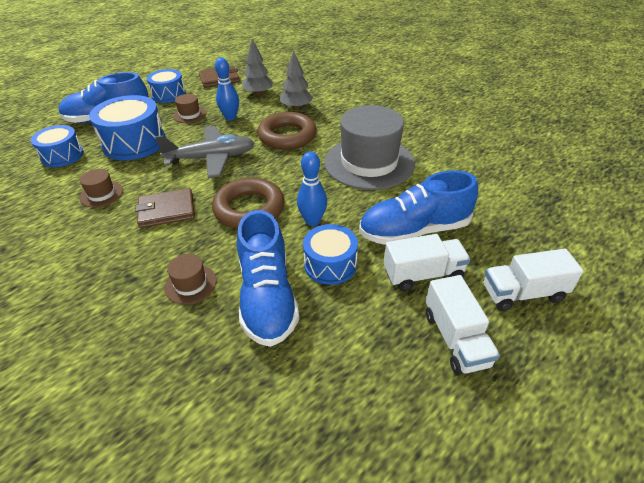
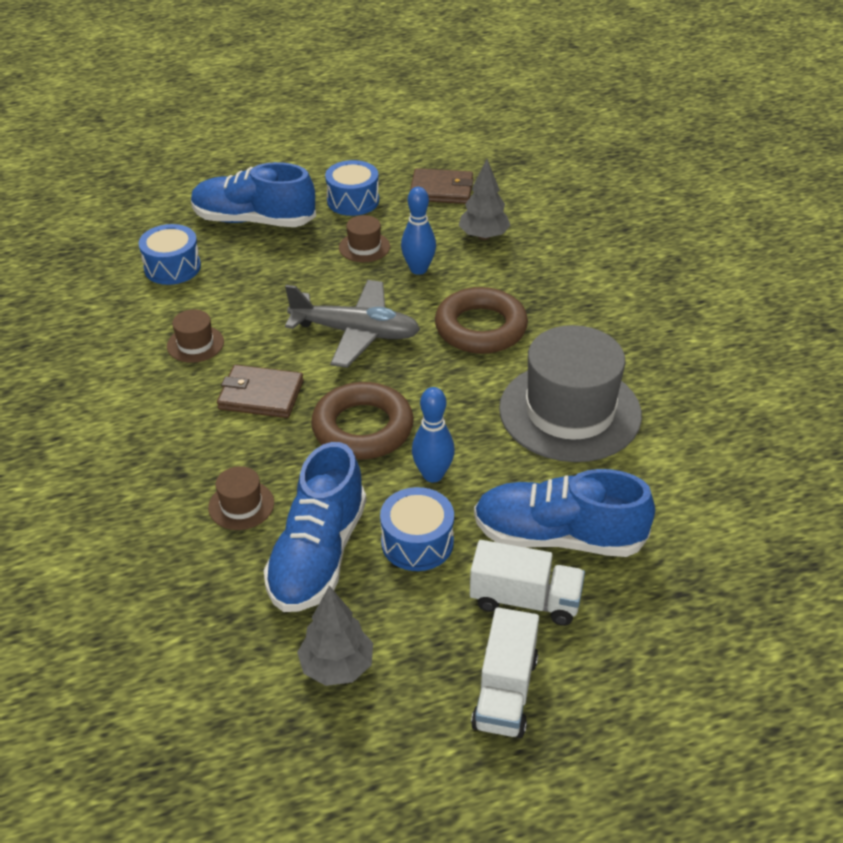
camera: 25 degrees right, 0 degrees up
(134, 143) = (269, 274): blue drum -> none
(296, 108) = (525, 280): grey tree -> grey tree (337, 667)
(523, 293) = (637, 674): white truck -> none

